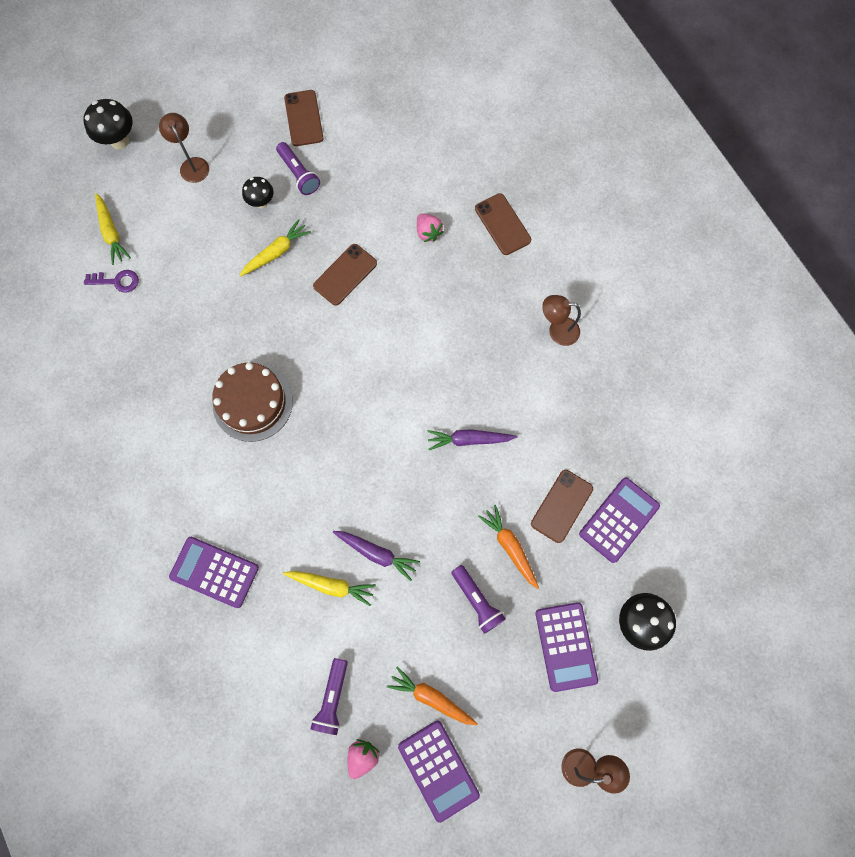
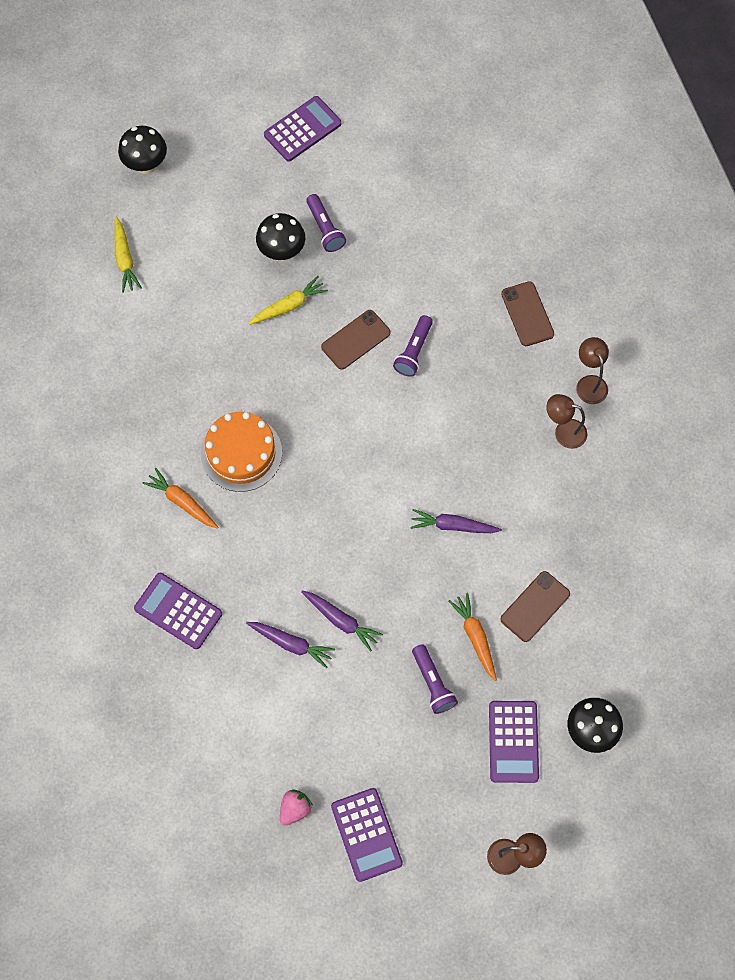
camera: 10 degrees right, 5 degrees down
(117, 281) = (123, 309): purple key -> none
(192, 165) = (217, 202): brown lamp -> brown lamp (589, 383)
(252, 403) = (241, 453): brown cake -> orange cake
(261, 202) = (282, 252): black mushroom -> black mushroom, size x1.52
(303, 118) = (339, 171): brown phone -> none
(331, 585) = (291, 644): yellow carrot -> purple carrot
(332, 698) = (275, 750): purple flashlight -> purple flashlight (414, 351)
(428, 232) = (448, 310): pink strawberry -> none
(431, 697) = (371, 766): orange carrot -> orange carrot (182, 502)
(619, 520) = (590, 630): purple calculator -> purple calculator (302, 129)

